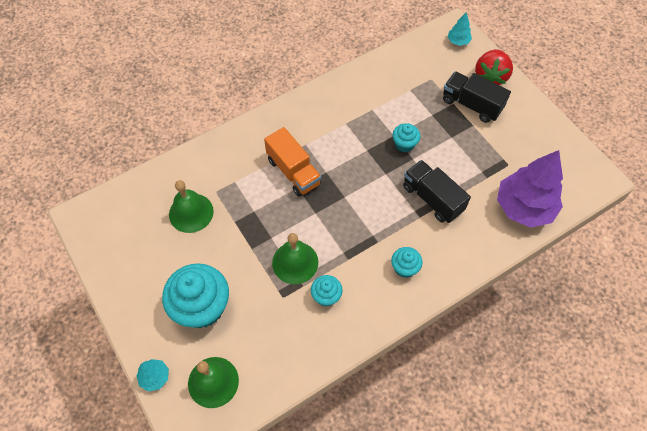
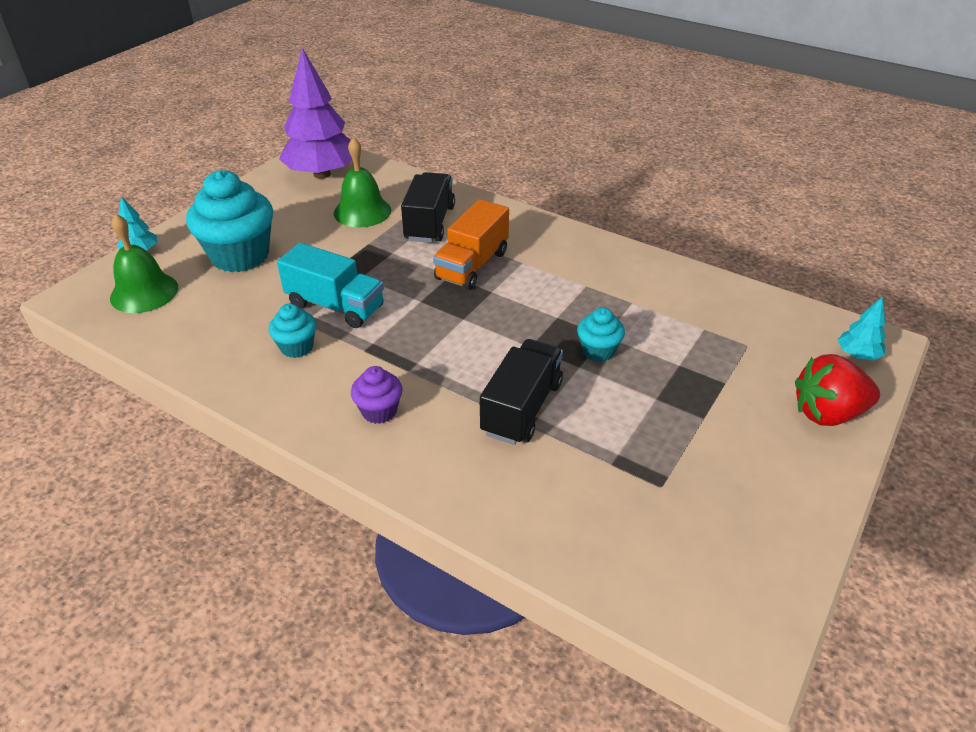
camera: 65 degrees right, 20 degrees down
(295, 262) = (335, 306): green bell -> turquoise truck
(404, 268) = (379, 411): turquoise cupcake -> purple cupcake
(471, 105) = (743, 405): black truck -> black truck (429, 223)
(523, 207) = (586, 532): purple tree -> purple tree (322, 174)

